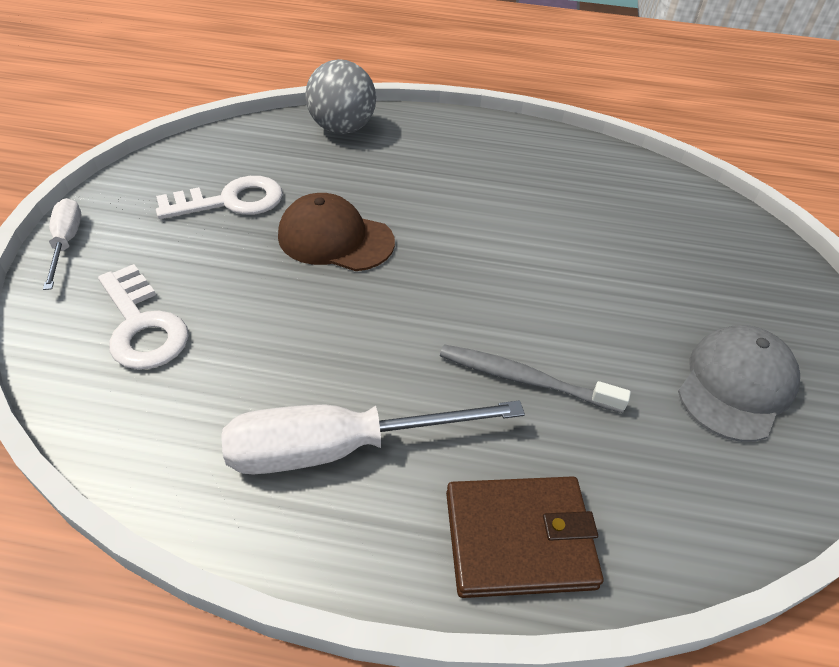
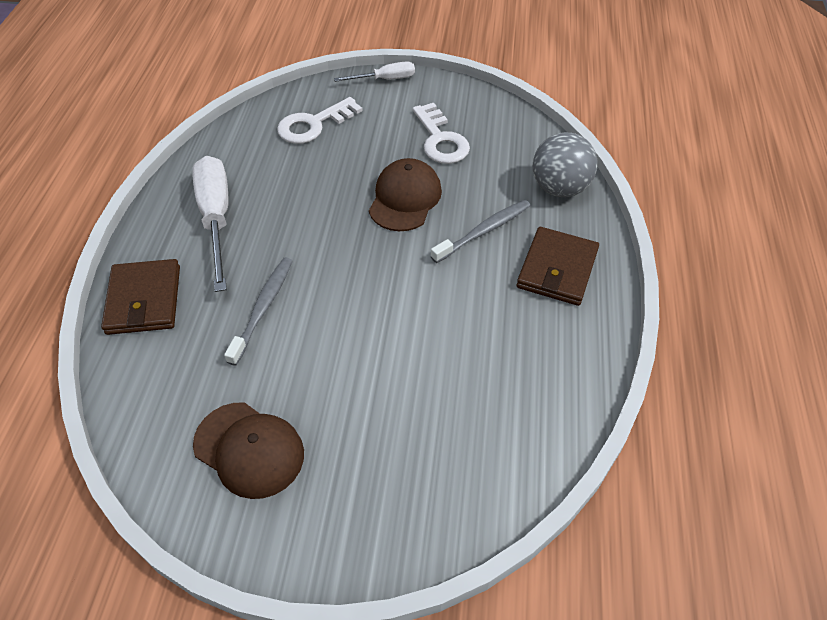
camera: 90 degrees right, 5 degrees up
(400, 184) = (484, 231): none -> grey toothbrush
(457, 145) = (557, 269): none -> brown wallet
(736, 385) = (249, 449): grey cap -> brown cap

